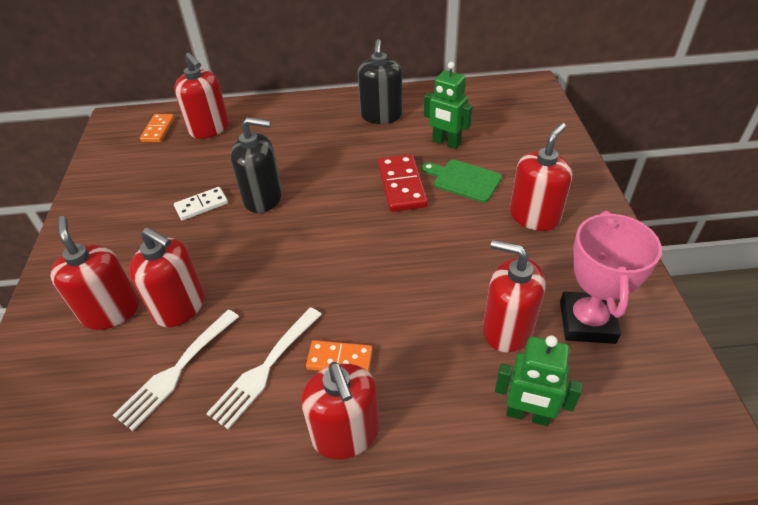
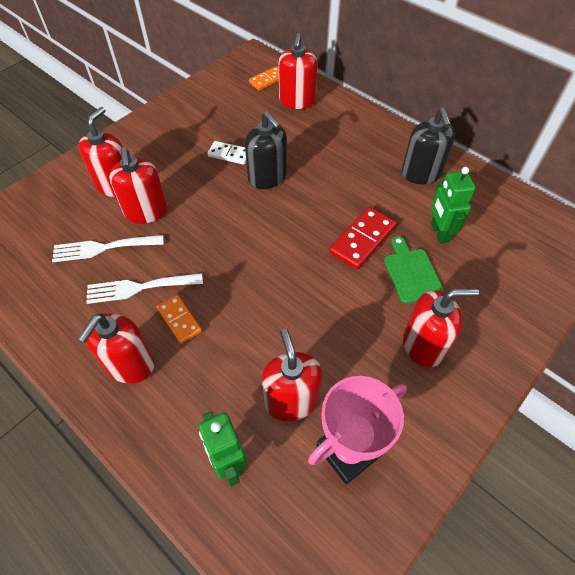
camera: 45 degrees right, 10 degrees up
(381, 115) = (421, 173): black soap dispenser -> black soap dispenser turned 60 degrees counterclockwise

